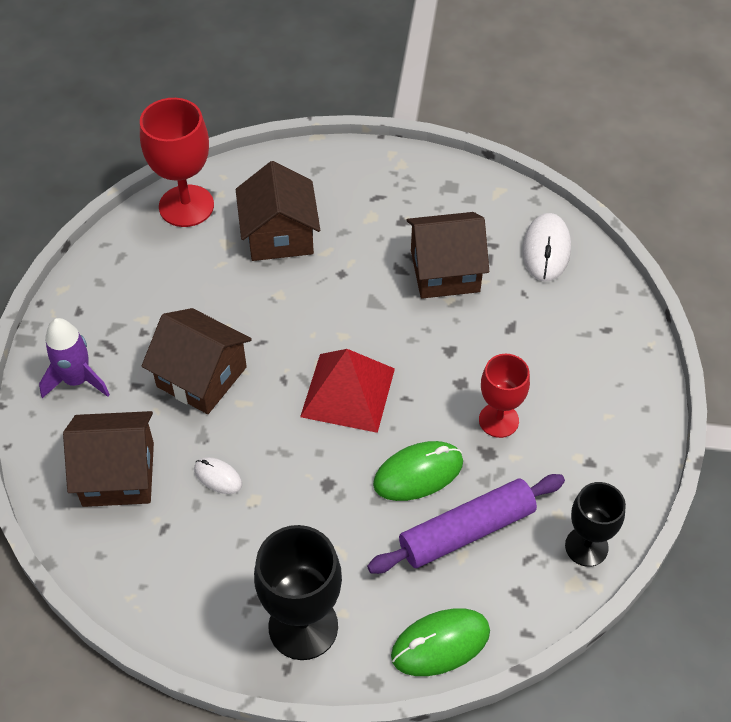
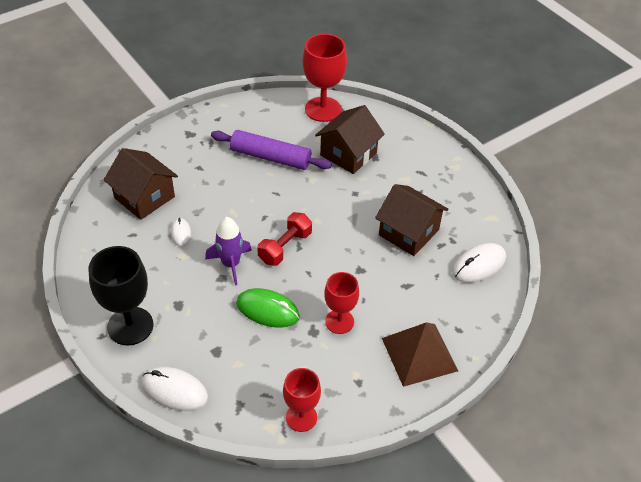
camera: 45 degrees right, 5 degrees down
(77, 380) = (179, 146): purple rocket -> purple rocket (231, 264)
(201, 377) = (230, 186): brown house -> none
(348, 392) = (285, 247): red pyramid -> red dumbbell
(440, 644) = (175, 391): green mouse -> white mouse
(467, 531) = (254, 355): purple rolling pin -> purple rolling pin (270, 157)
(586, 546) = (301, 417): black goblet -> red goblet
(605, 385) = (419, 354): none -> brown pyramid

